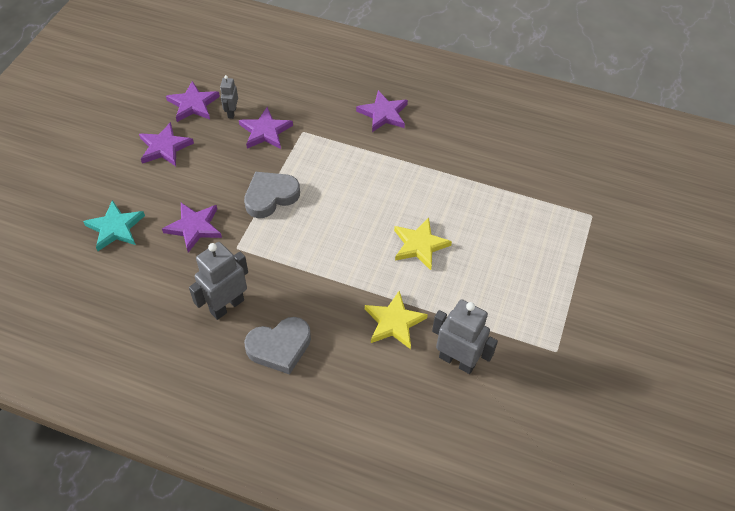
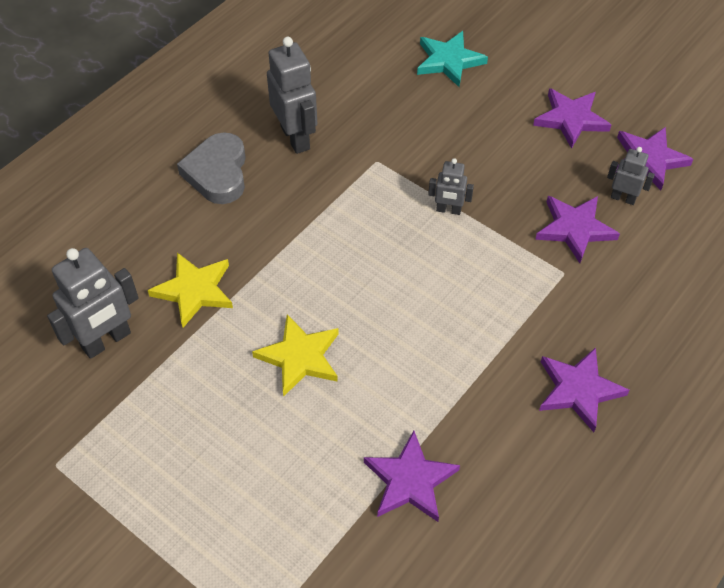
camera: 110 degrees right, 0 degrees up
(194, 227) = (424, 128): purple star -> purple star (410, 480)
(270, 196) = (448, 210): grey heart -> grey robot

